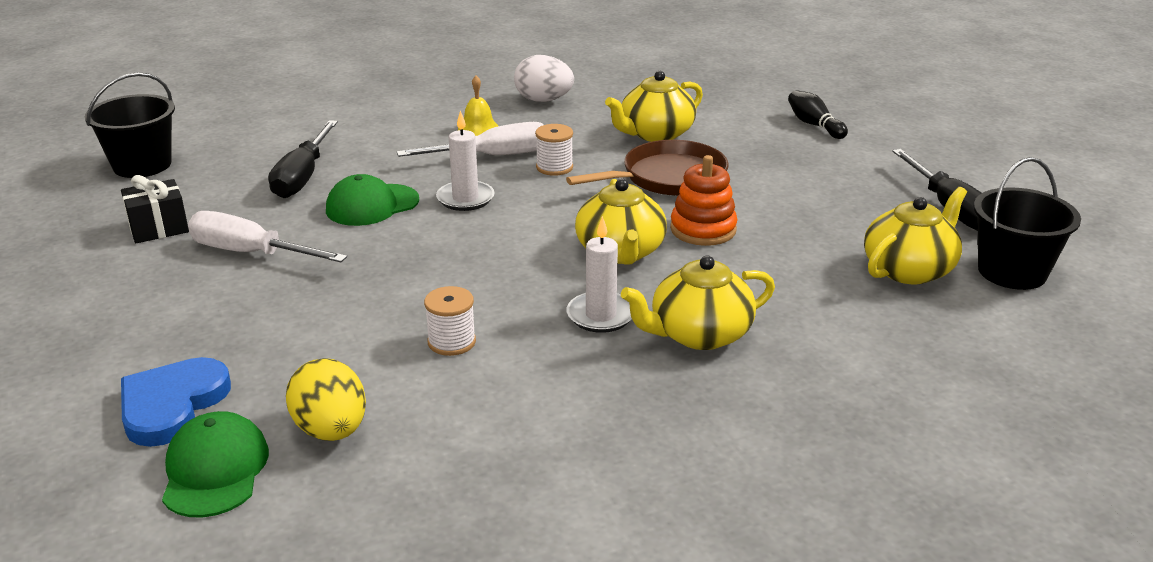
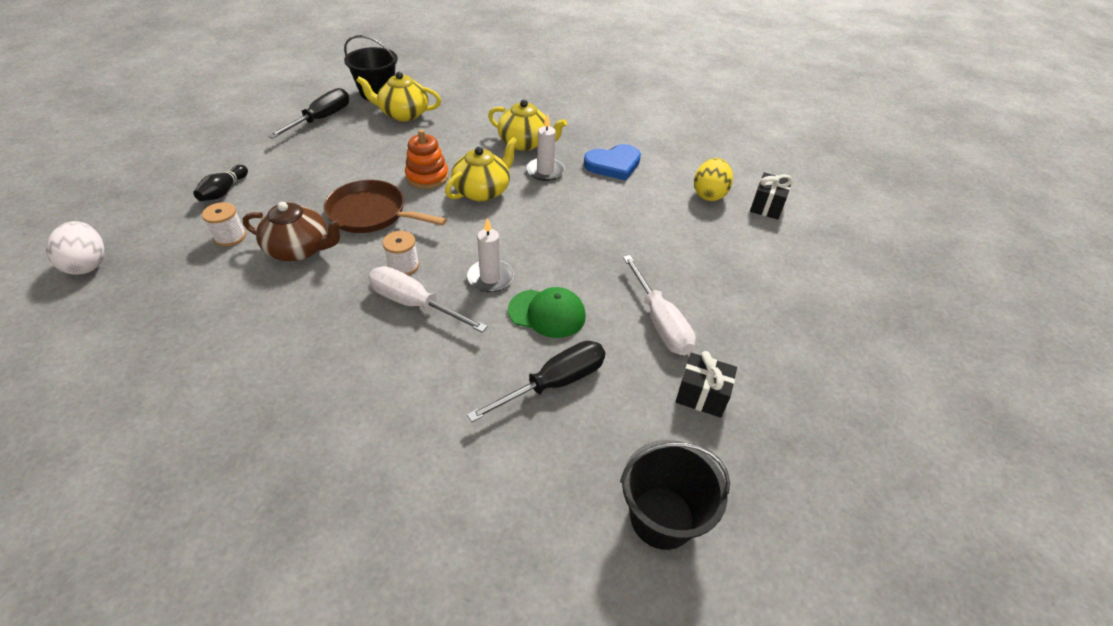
camera: 135 degrees left, 15 degrees up
(172, 405) = (769, 245): blue heart -> blue heart (613, 164)
(215, 470) = (766, 206): green cap -> black gift
(451, 342) = (620, 199): white spool -> white spool (230, 237)
(478, 128) = (371, 345): yellow bell -> none
(543, 100) = (272, 343): white egg -> white egg (88, 264)
(655, 134) = (300, 249): yellow teapot -> brown teapot

